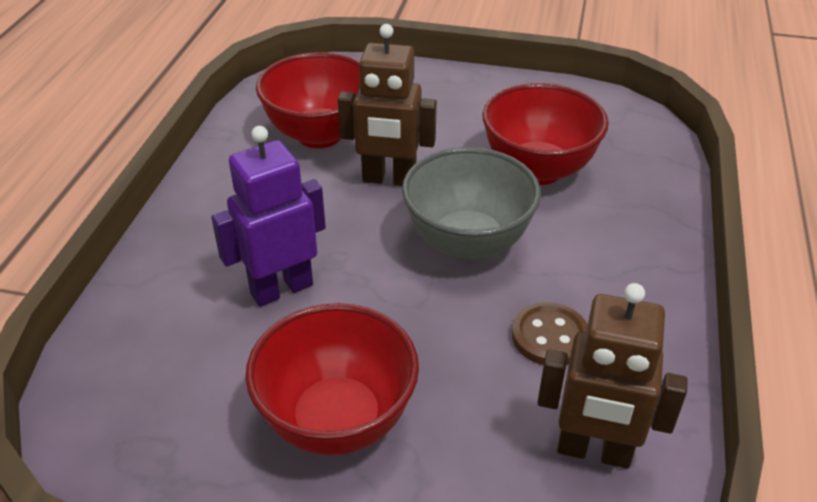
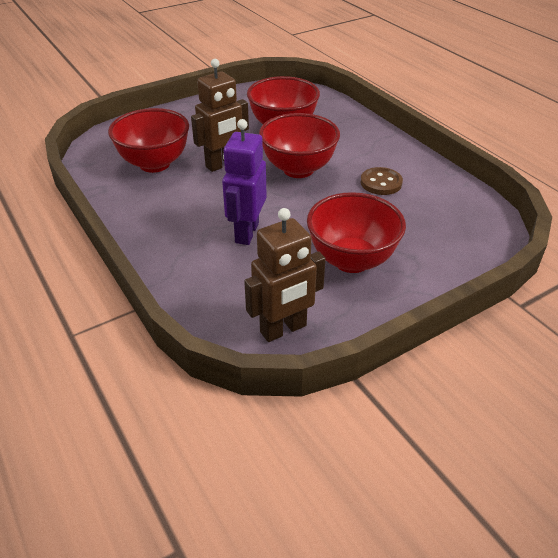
camera: 45 degrees left, 0 degrees up
(467, 243) = (298, 169): grey bowl -> red bowl
(593, 451) = (450, 208): brown robot -> brown robot (283, 329)

